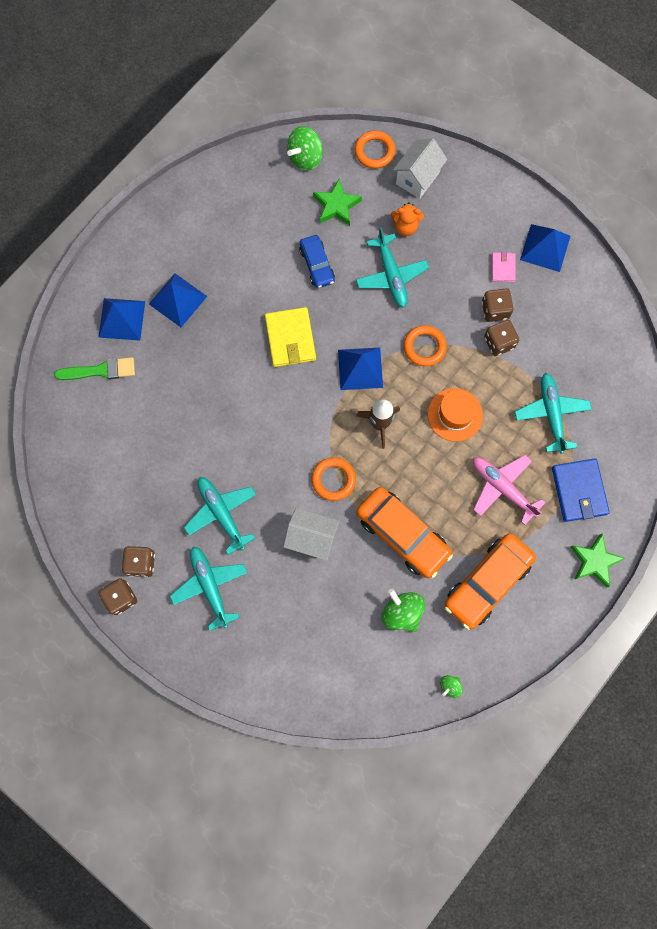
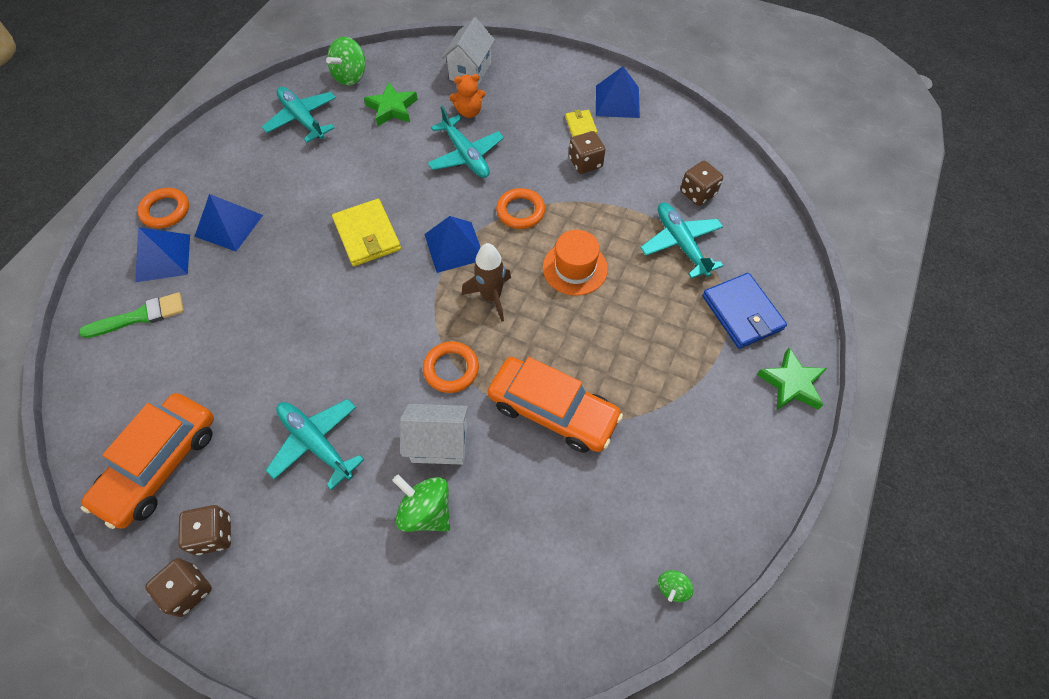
camera: 15 degrees left, 15 degrees down
(210, 586) = (314, 540): turquoise plane -> turquoise plane (302, 119)
(317, 265) = (382, 162): blue car -> none
(374, 151) = (421, 59): orange ring -> orange ring (165, 211)
(402, 612) = (579, 506): green spinning top -> green spinning top (426, 511)
(487, 582) = (674, 440): orange car -> orange car (160, 464)
(499, 342) = (599, 190): brown dice -> brown dice (697, 193)
(502, 487) = (654, 330): pink plane -> none
(503, 268) = (580, 126): pink wallet -> yellow wallet

